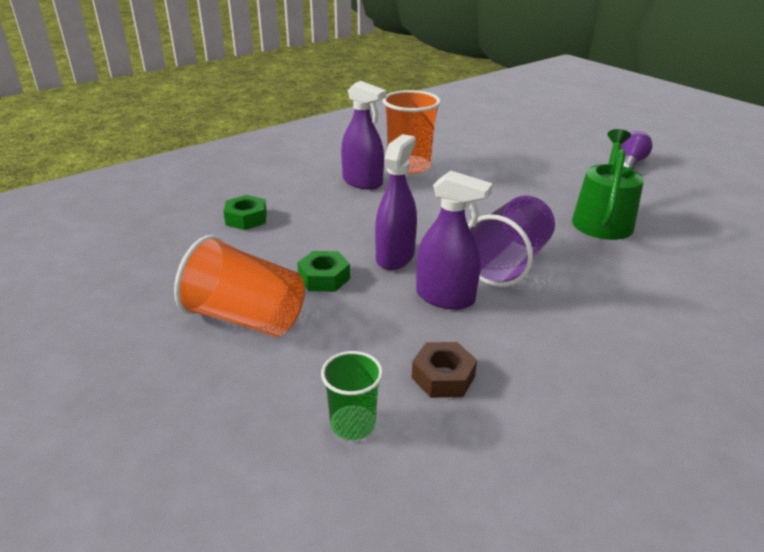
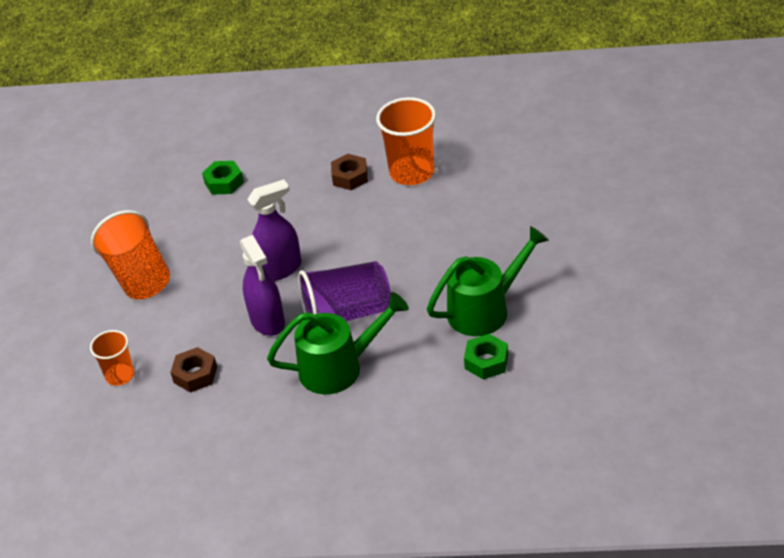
camera: 45 degrees right, 10 degrees up
(324, 278) = (214, 265): green nut -> green nut (486, 361)
(353, 424) = (120, 375): green cup -> orange cup
(362, 182) = (350, 177): purple spray bottle -> brown nut
(569, 302) = (339, 367): none -> green watering can
(630, 163) = (627, 257): purple light bulb -> none

